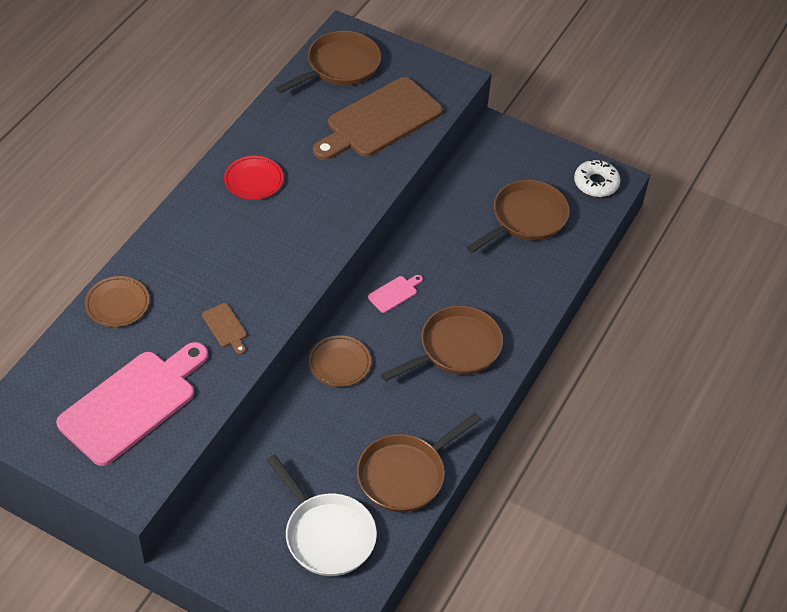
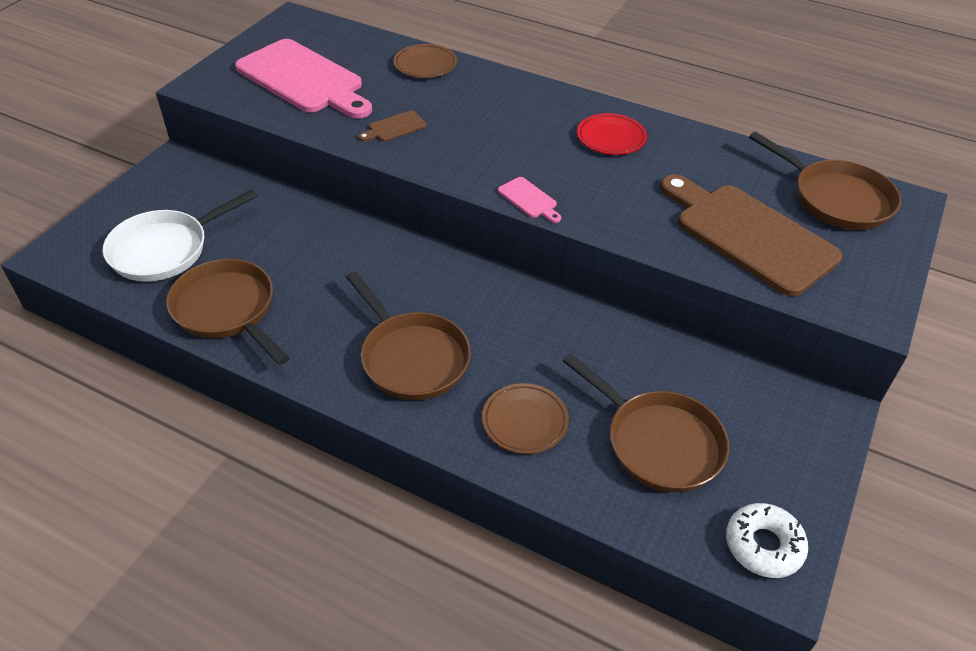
camera: 90 degrees right, 5 degrees down
(339, 363) = (390, 254): brown plate -> brown plate (525, 421)
(394, 293) = (499, 299): pink cutting board -> pink cutting board (529, 199)

